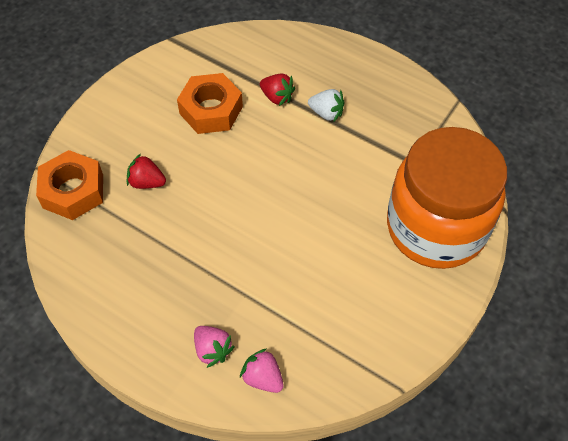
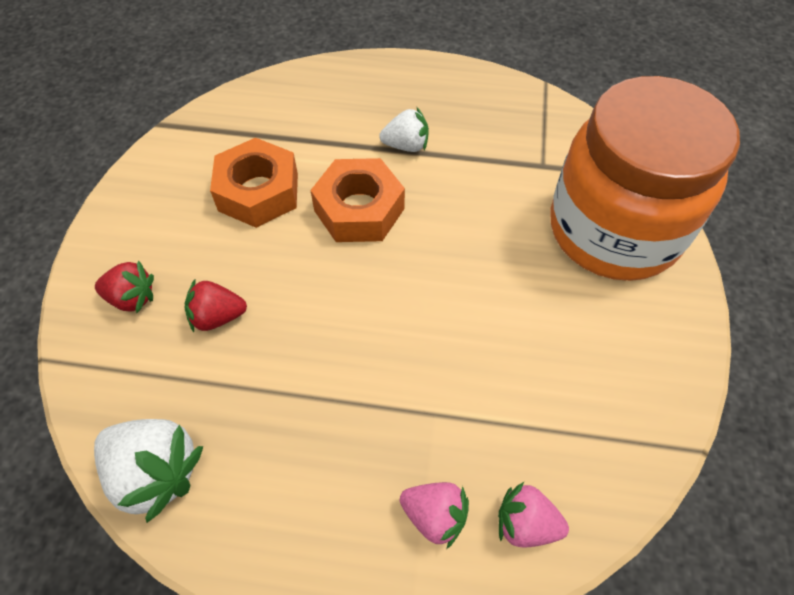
camera: 25 degrees left, 0 degrees up
(71, 258) = (156, 472): none -> white strawberry
(73, 191) = (113, 371): orange nut -> orange nut (359, 209)
(277, 97) = (335, 147): red strawberry -> red strawberry (132, 298)

